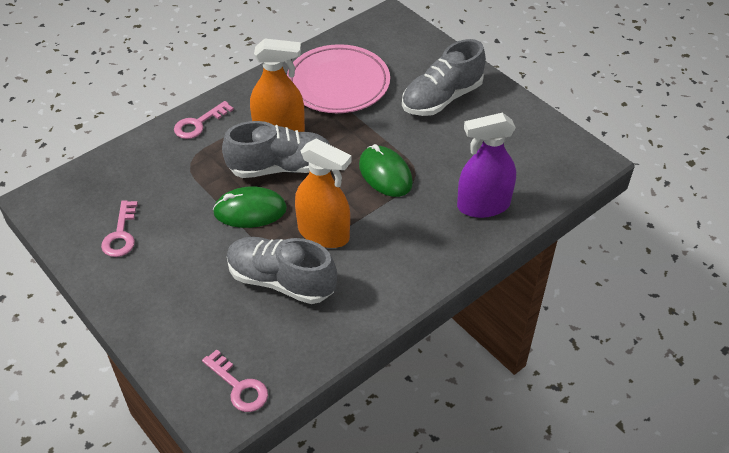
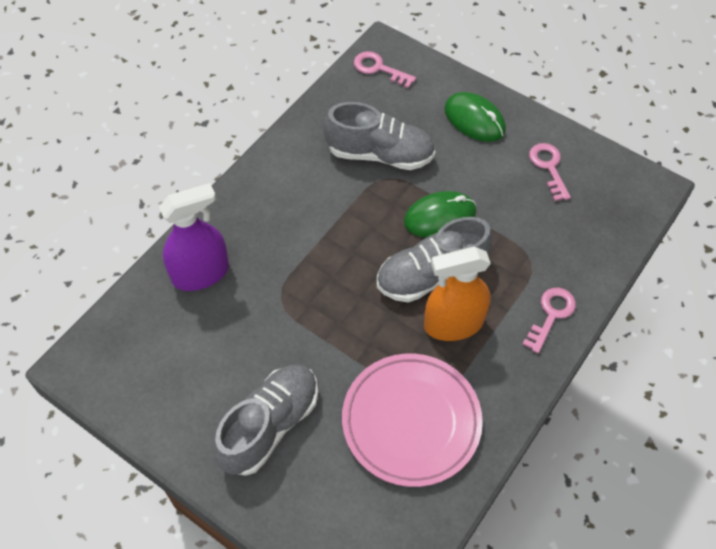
camera: 165 degrees right, 10 degrees up
(324, 233) = (357, 208): orange spray bottle -> none
(385, 174) = (314, 291): green mouse -> green mouse (474, 120)

